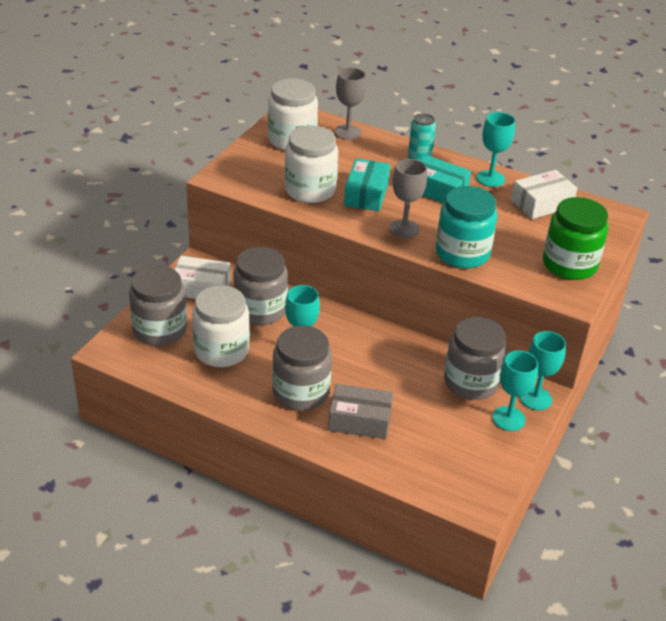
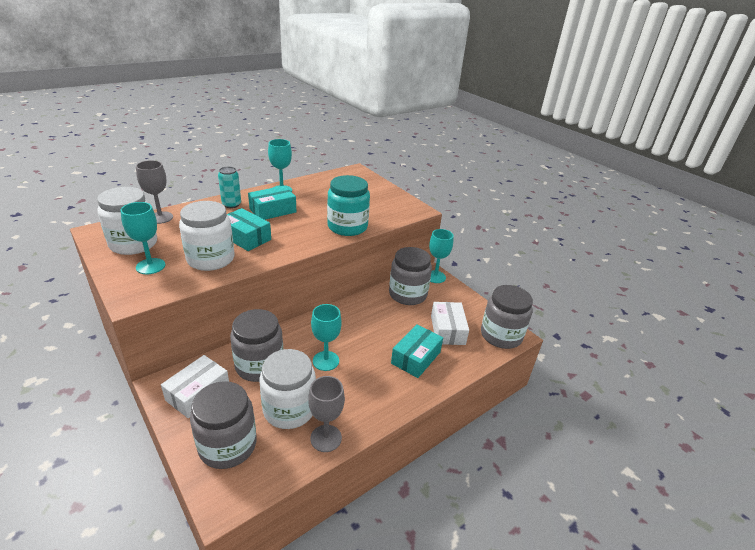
camera: 65 degrees left, 5 degrees down
(301, 392) = (369, 378): grey jar -> grey jar (501, 335)
(359, 420) = (416, 358): grey box -> turquoise box
(404, 228) = (301, 237): grey goblet -> grey goblet (326, 438)
(508, 418) = (446, 293): turquoise goblet -> turquoise goblet (150, 266)
(541, 204) = (324, 185): white box -> white box (447, 330)
(569, 265) = (387, 199): green jar -> none

